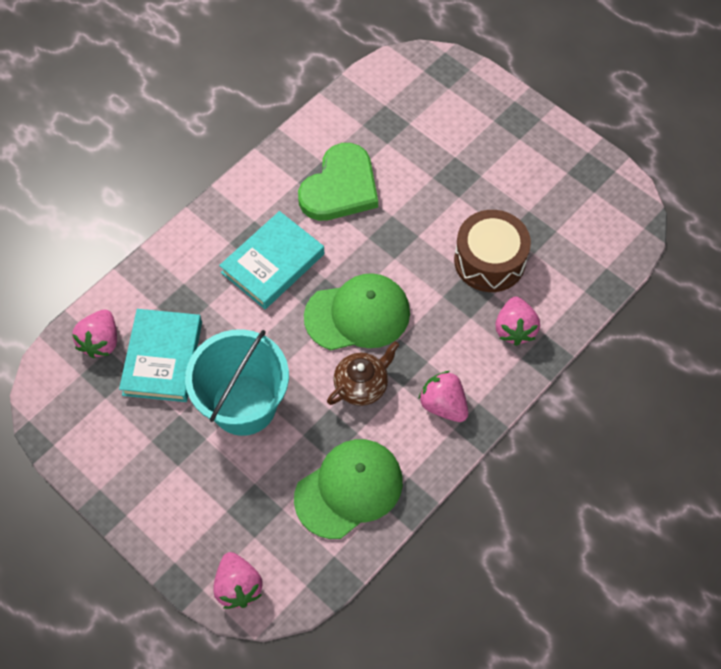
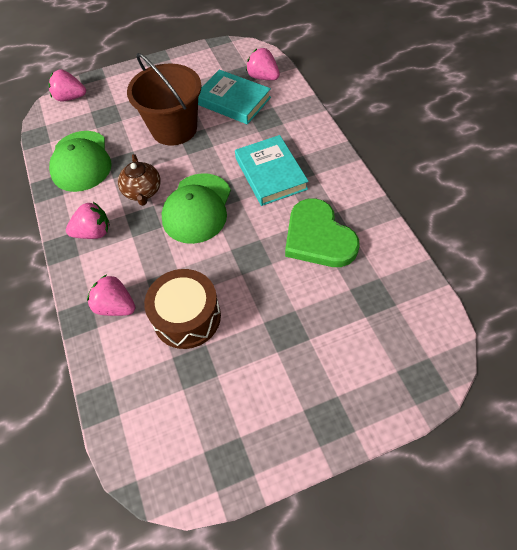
camera: 120 degrees right, 5 degrees down
(244, 405) = (174, 129): turquoise bucket -> brown bucket

